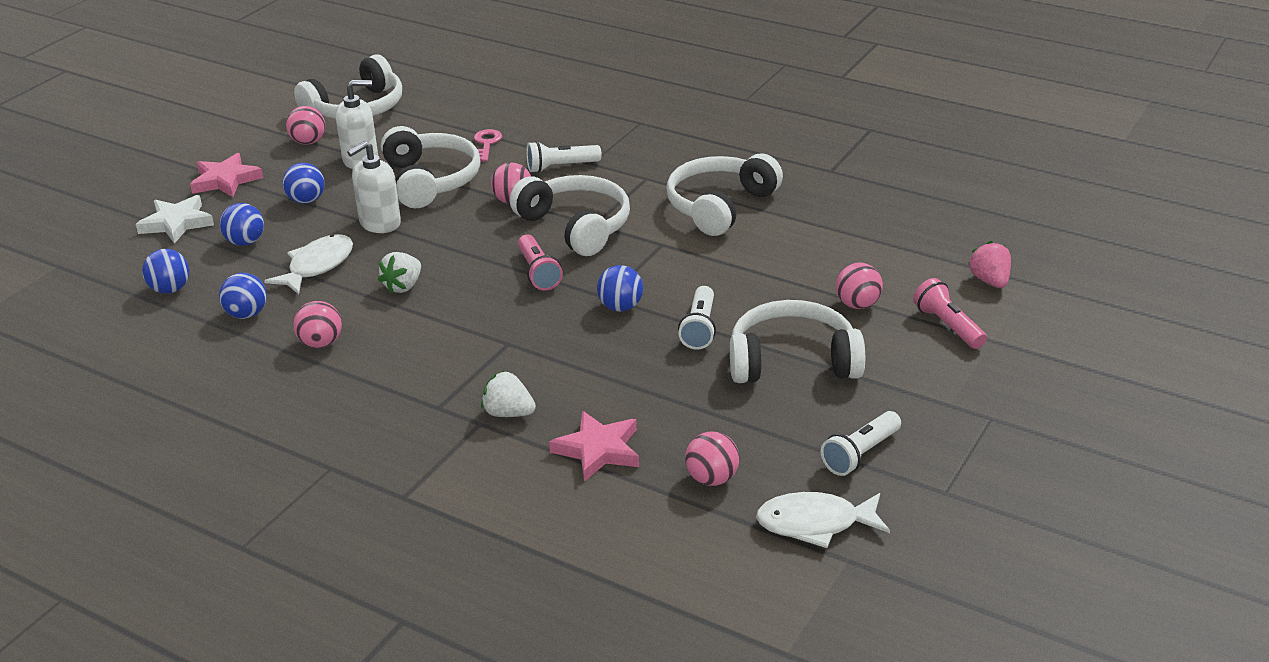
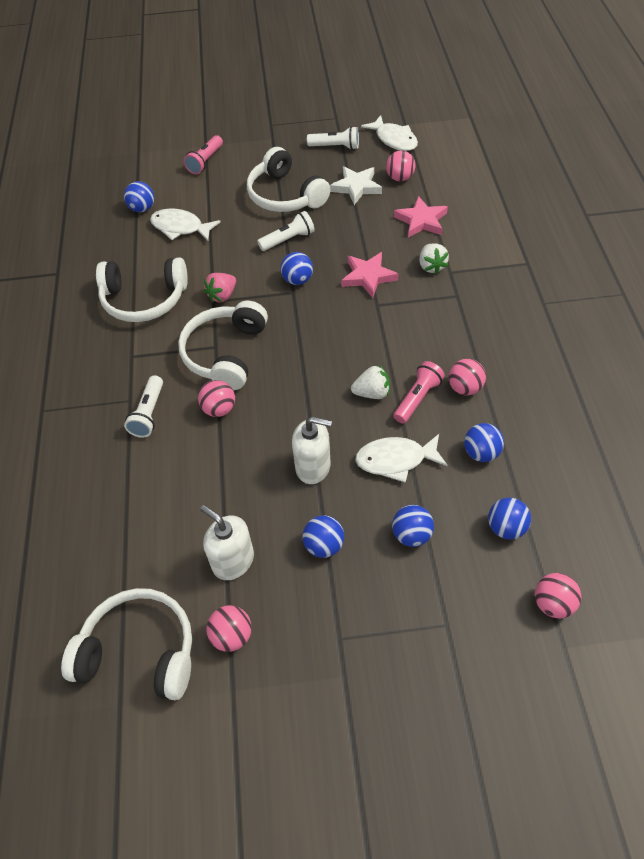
camera: 125 degrees left, 20 degrees up
(176, 223) = (434, 615): white star -> white star (356, 187)
(225, 180) = (345, 644): pink star -> pink star (368, 277)
(430, 180) = (229, 482): white headphones -> none
(486, 144) = (143, 488): pink key -> none
(538, 273) = (296, 337): pink flashlight -> pink flashlight (417, 398)
(561, 167) = (149, 414): white flashlight -> white flashlight turned 60 degrees clockwise
(819, 263) = (180, 227): none -> white fish
(857, 304) = (212, 197): pink ball -> pink ball (553, 603)
(890, 249) = (142, 208): none -> blue ball
(990, 281) = (148, 164): pink strawberry -> pink strawberry (222, 295)

